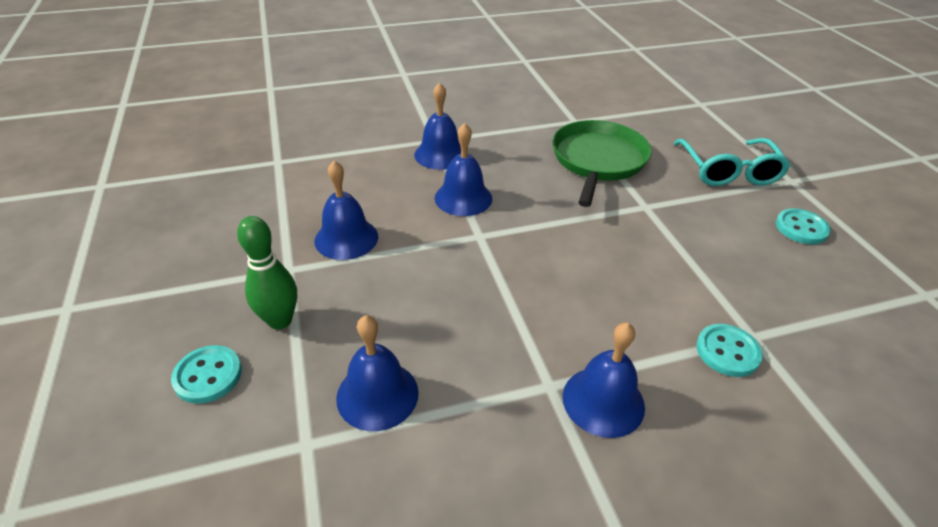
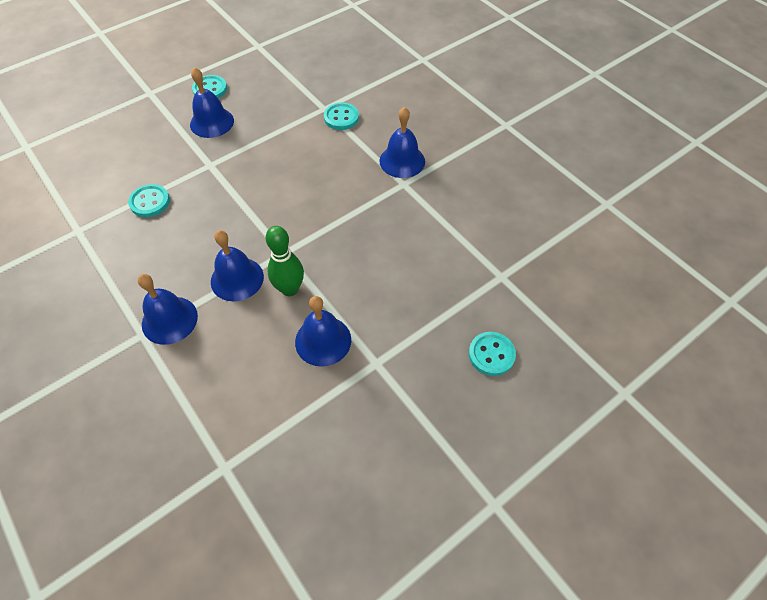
camera: 110 degrees left, 15 degrees up
(280, 320) = (427, 339): green bowling pin -> green bowling pin (290, 289)
(377, 395) = (453, 257): blue bell -> blue bell (212, 122)
(598, 161) = (150, 202): green pan -> turquoise button
(728, 171) = (145, 124): turquoise glasses -> none

